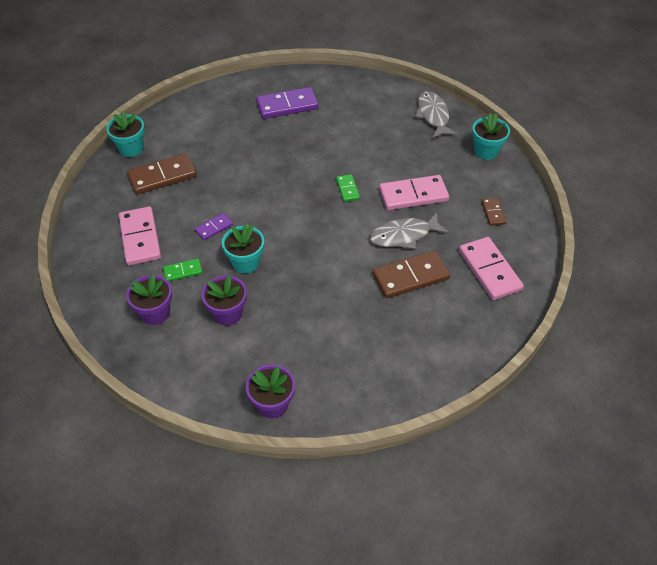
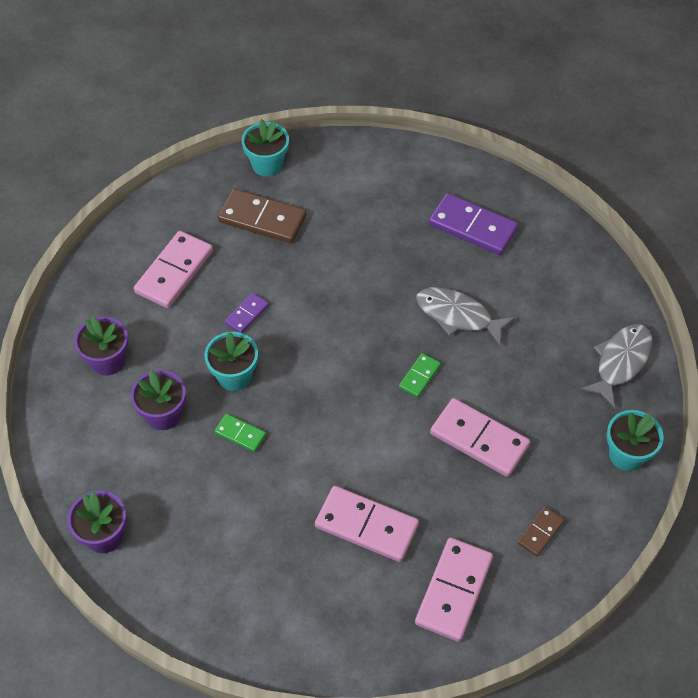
camera: 45 degrees right, 5 degrees up
(183, 271) = (172, 338): green domino -> green domino (240, 434)
(214, 228) = (247, 314): purple domino -> purple domino turned 60 degrees counterclockwise
(404, 235) = (414, 476): grey fish -> grey fish (458, 316)
(410, 277) = (366, 526): brown domino -> pink domino

